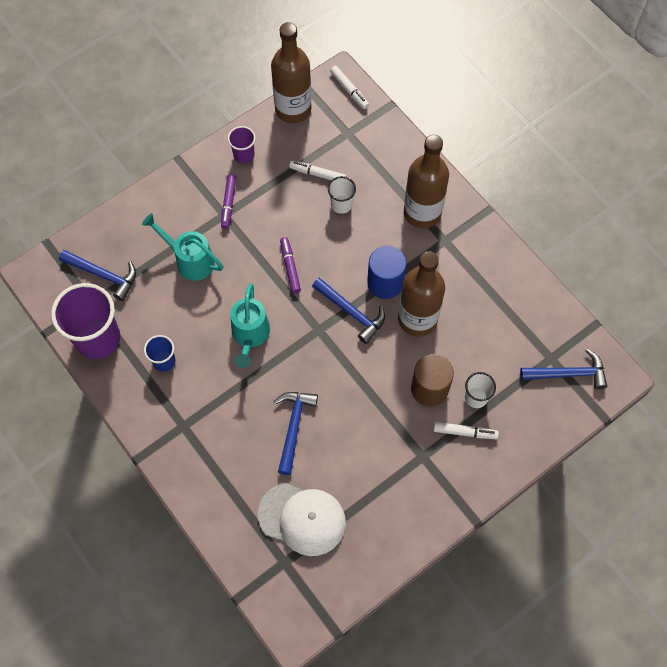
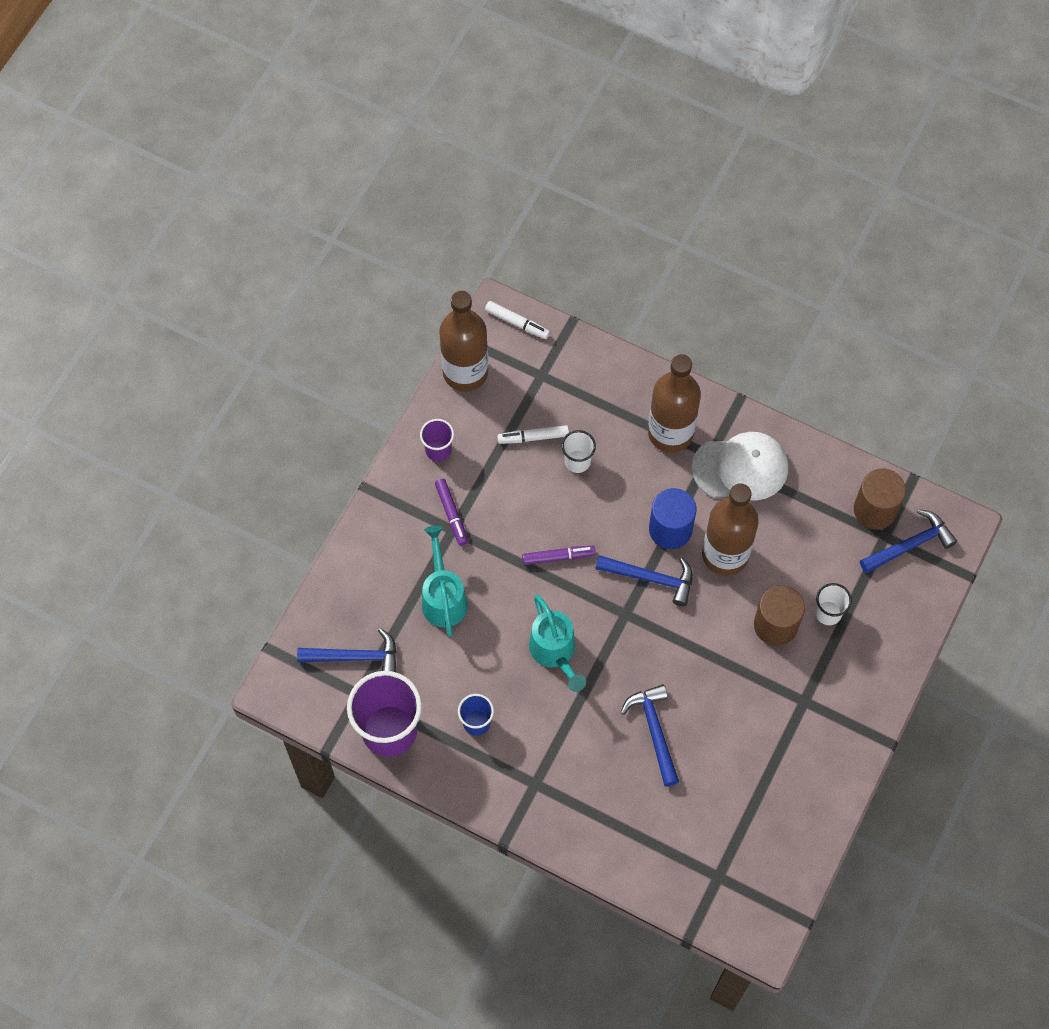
camera: 25 degrees left, 0 degrees up
(190, 260) = (443, 597): turquoise watering can -> turquoise watering can turned 75 degrees clockwise
(290, 267) = (558, 557): purple marker -> purple marker turned 120 degrees clockwise
(302, 519) = (713, 823): white cap -> white cap (740, 468)
(465, 432) = (835, 655): white marker -> none
(553, 335) = (875, 510): none -> brown cylinder

